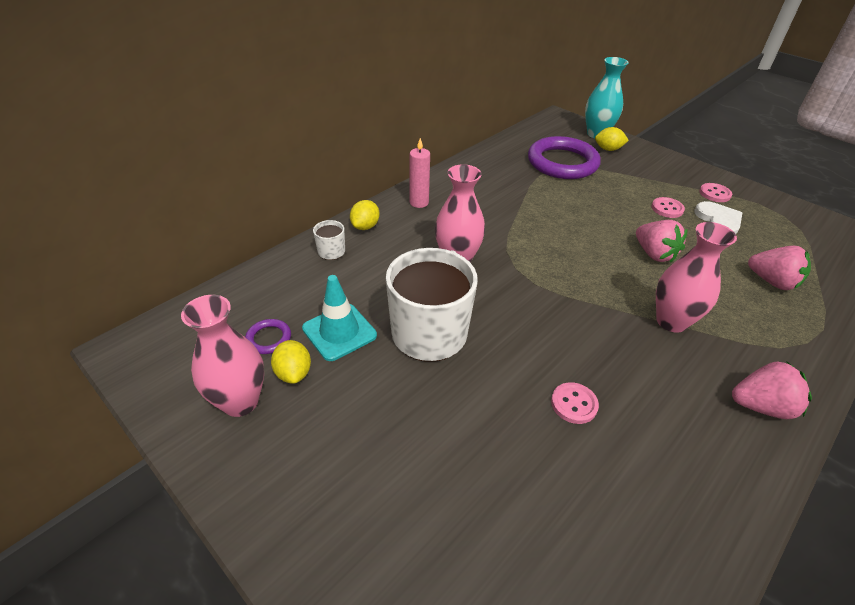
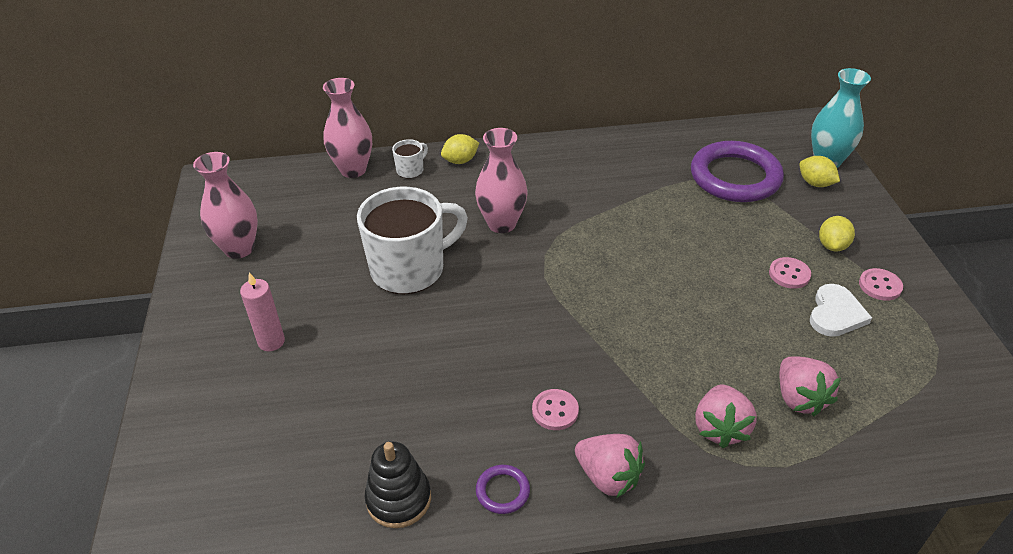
camera: 40 degrees right, 0 degrees up
(269, 338) = (297, 216): purple ring -> purple ring (502, 491)
(294, 373) = (288, 247): yellow lemon -> yellow lemon (832, 245)
(339, 332) = (347, 235): turquoise traffic cone -> none
(419, 202) = (532, 158): pink candle -> pink candle (271, 342)
(574, 404) = (450, 378): pink button -> pink button (555, 411)
(654, 254) = (702, 308): pink strawberry -> pink strawberry (720, 428)
(670, 540) = (398, 499): none -> black stacking toy
(671, 321) = (627, 371): pink vase -> pink vase (353, 170)

